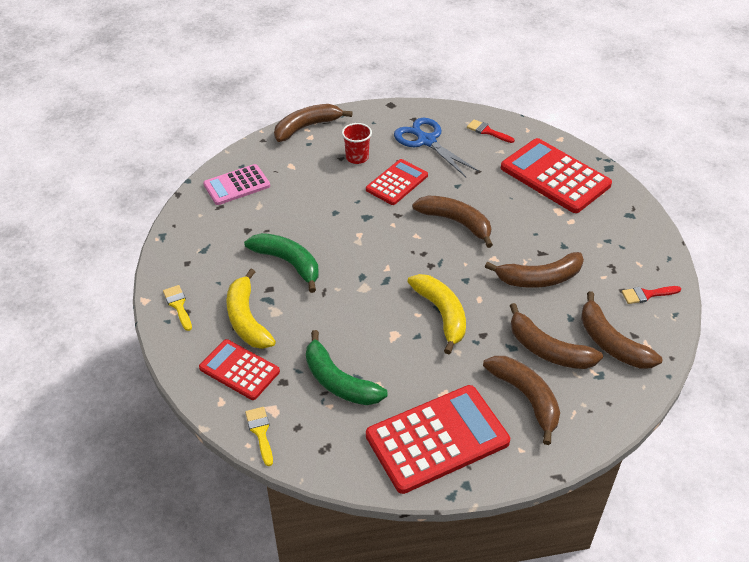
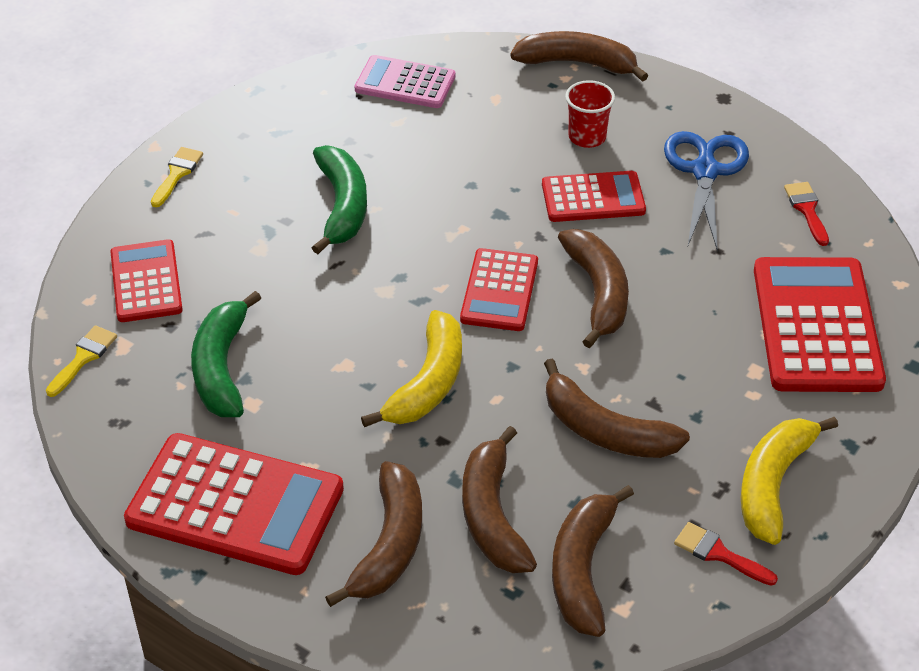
camera: 45 degrees right, 0 degrees up
(247, 319) = (221, 236): yellow banana -> yellow banana (773, 484)
(414, 251) = (499, 291): none -> red calculator

